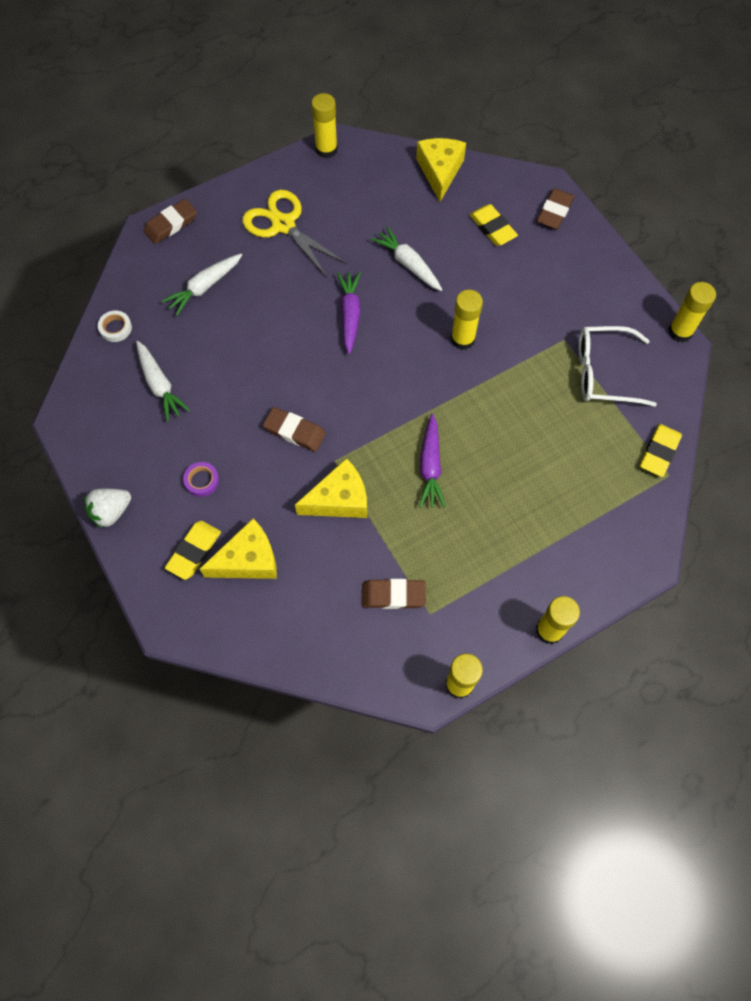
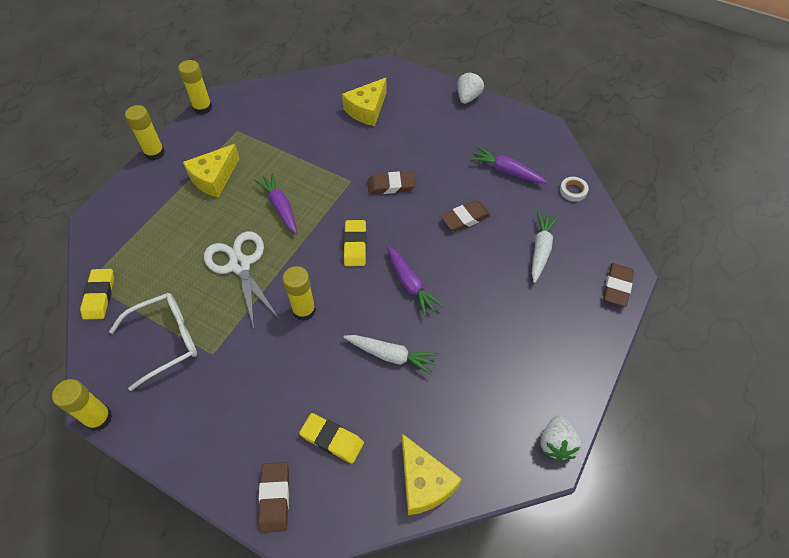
camera: 150 degrees right, 10 degrees down
(160, 385) = (506, 171): white carrot -> purple carrot
(194, 551) = (402, 100): yellow eraser -> yellow eraser (355, 245)
(202, 480) = (429, 133): purple tape -> none
(283, 225) = (527, 336): yellow scissors -> none
(326, 149) = (556, 443): yellow glue stick -> white strawberry
(339, 499) = (332, 161): yellow cheese -> yellow cheese (214, 178)
(393, 595) = (265, 129): brown eraser -> brown eraser (465, 218)
(504, 416) = (240, 265): none -> white scissors

